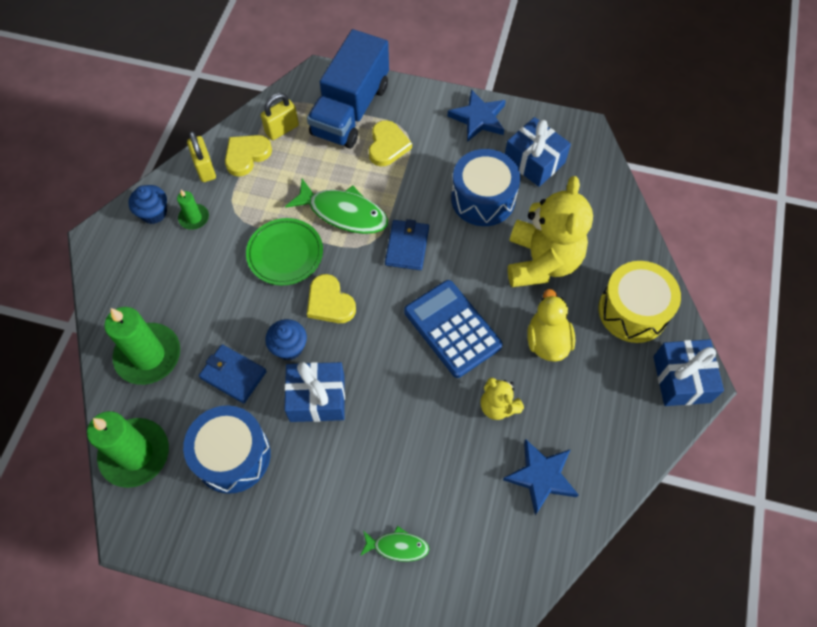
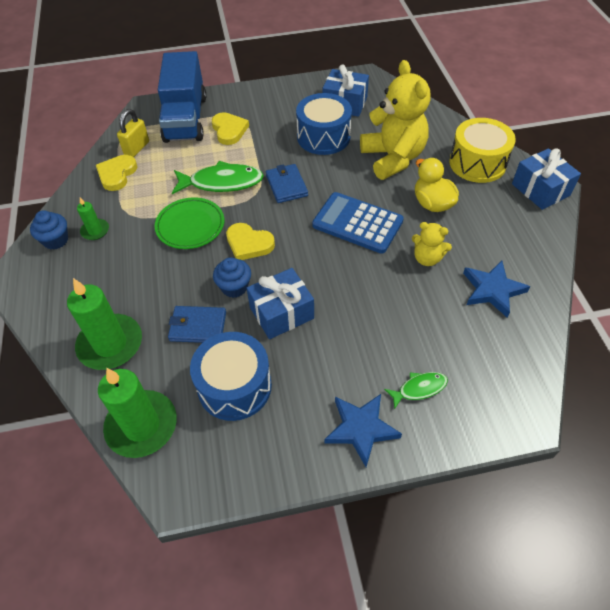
camera: 25 degrees left, 10 degrees down
(205, 168) = (85, 195): yellow padlock -> none
(478, 118) = (287, 93): blue star -> blue star (361, 429)

